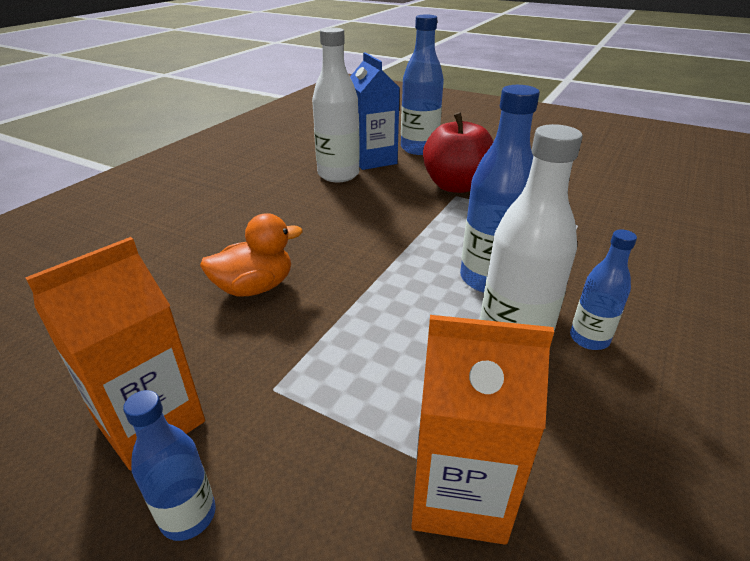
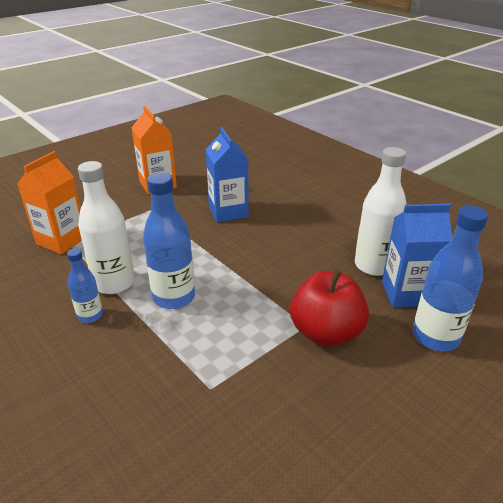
camera: 110 degrees right, 0 degrees up
(188, 516) = (112, 190): blue bottle -> none
(255, 287) = (228, 211): orange duck -> blue carton

